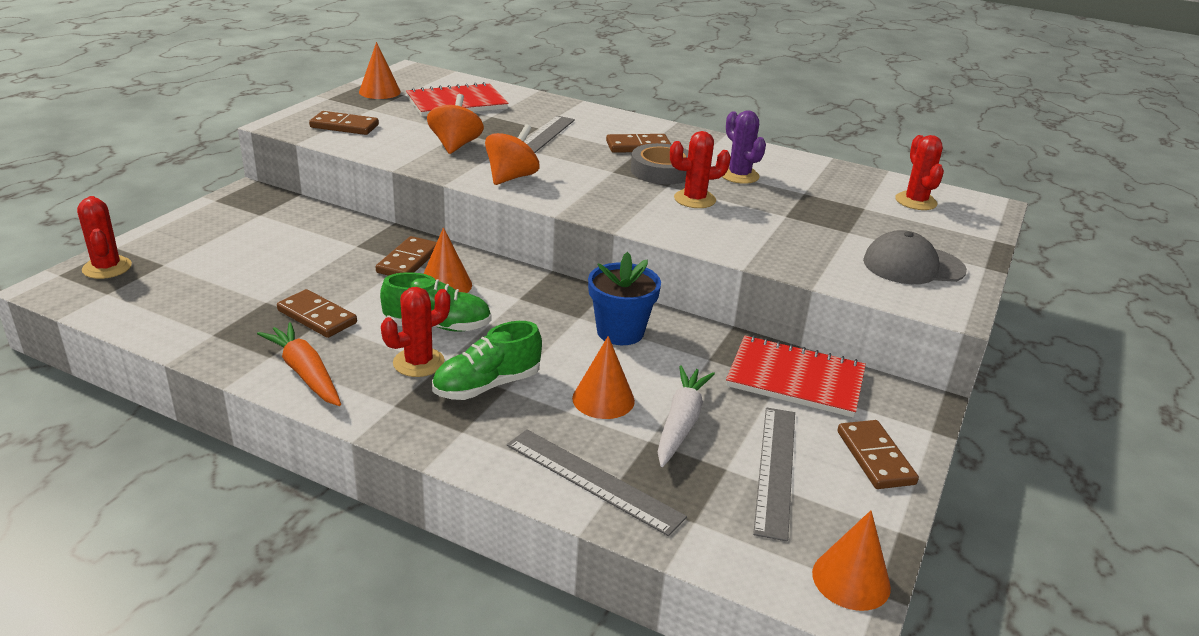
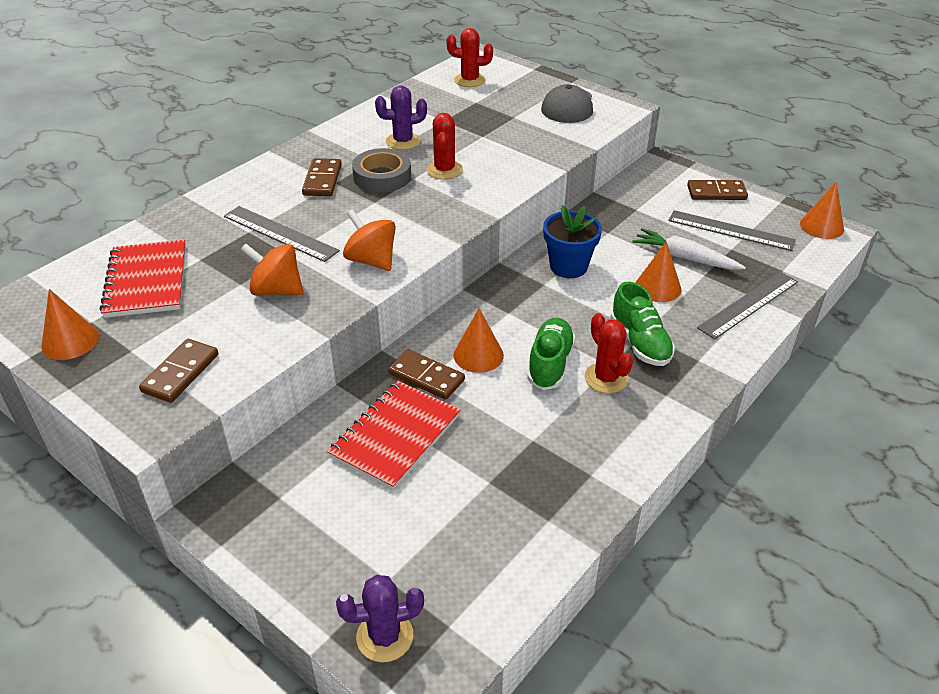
camera: 75 degrees left, 10 degrees up
(107, 268) = (385, 636): red cactus -> purple cactus
(305, 373) = (619, 449): orange carrot -> none
(317, 317) = (524, 443): brown domino -> none
(795, 379) = (634, 202): red notebook -> red notebook (395, 436)

